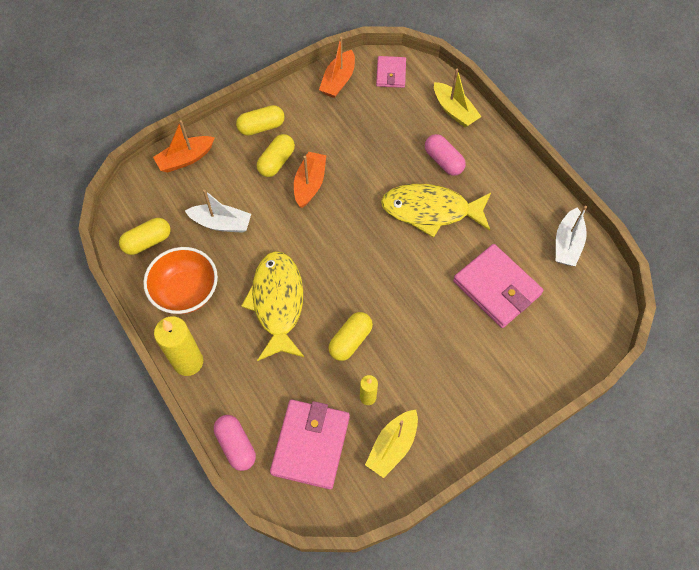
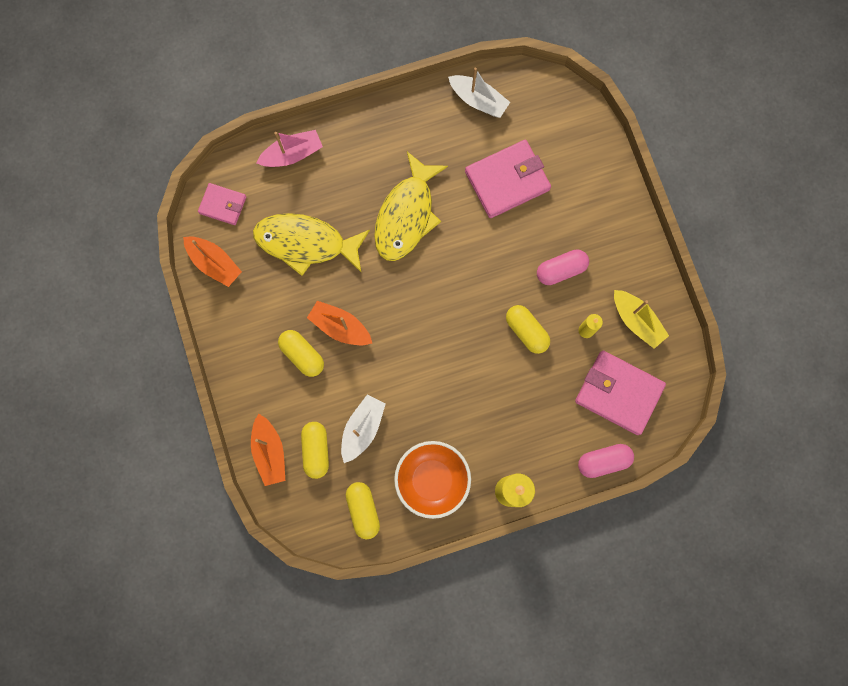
camera: 75 degrees left, 15 degrees up
(261, 127) = (252, 361): yellow capsule -> yellow capsule (316, 450)
(277, 303) = (469, 391): yellow fish -> yellow fish (306, 243)
(443, 161) = (352, 185): pink capsule -> pink capsule (561, 270)
(454, 111) = (292, 154): yellow boat -> pink boat

